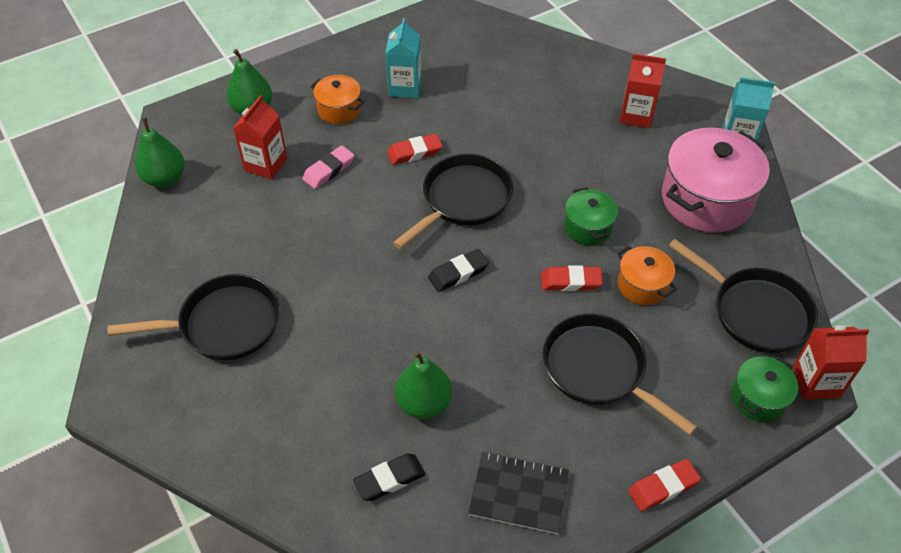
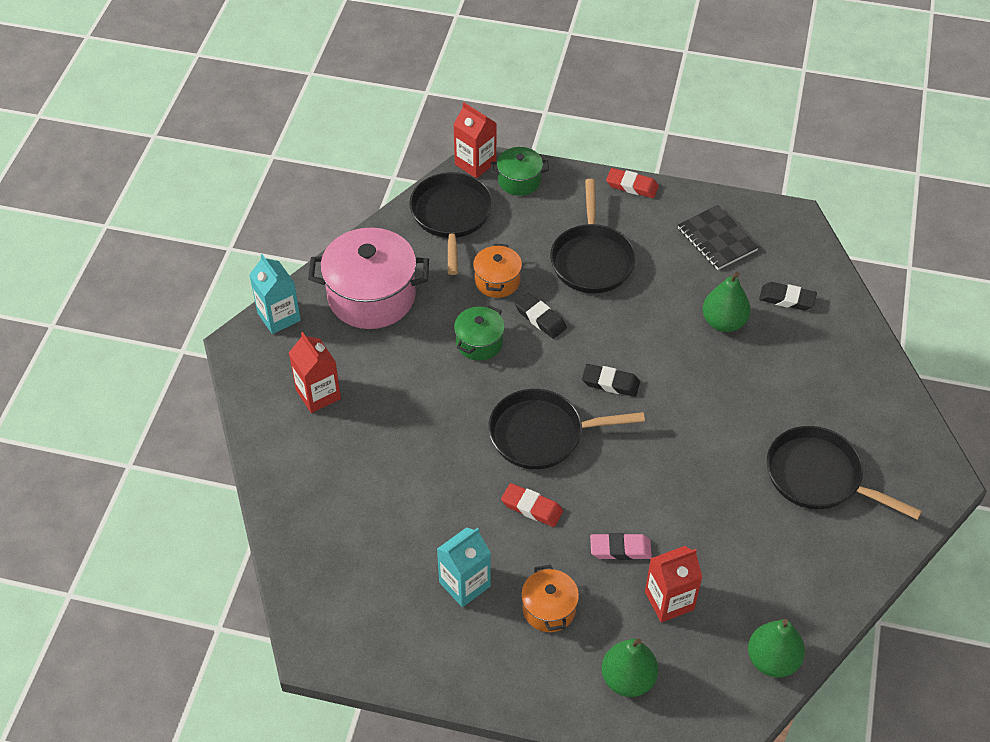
camera: 135 degrees left, 0 degrees up
(571, 281) = (540, 318): red eraser -> black eraser

